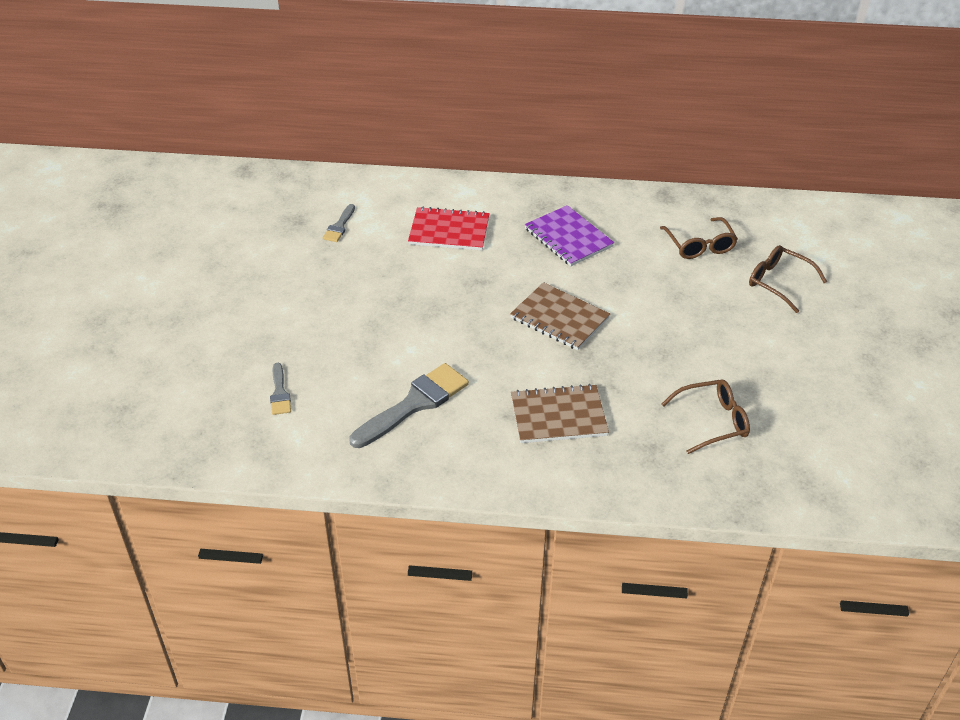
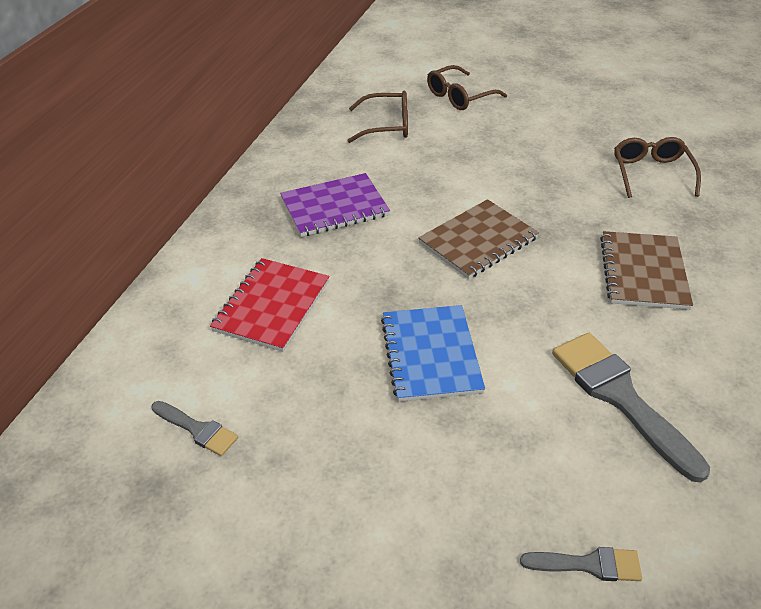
camera: 75 degrees left, 0 degrees up
(427, 309) = (431, 354): none -> blue notebook

